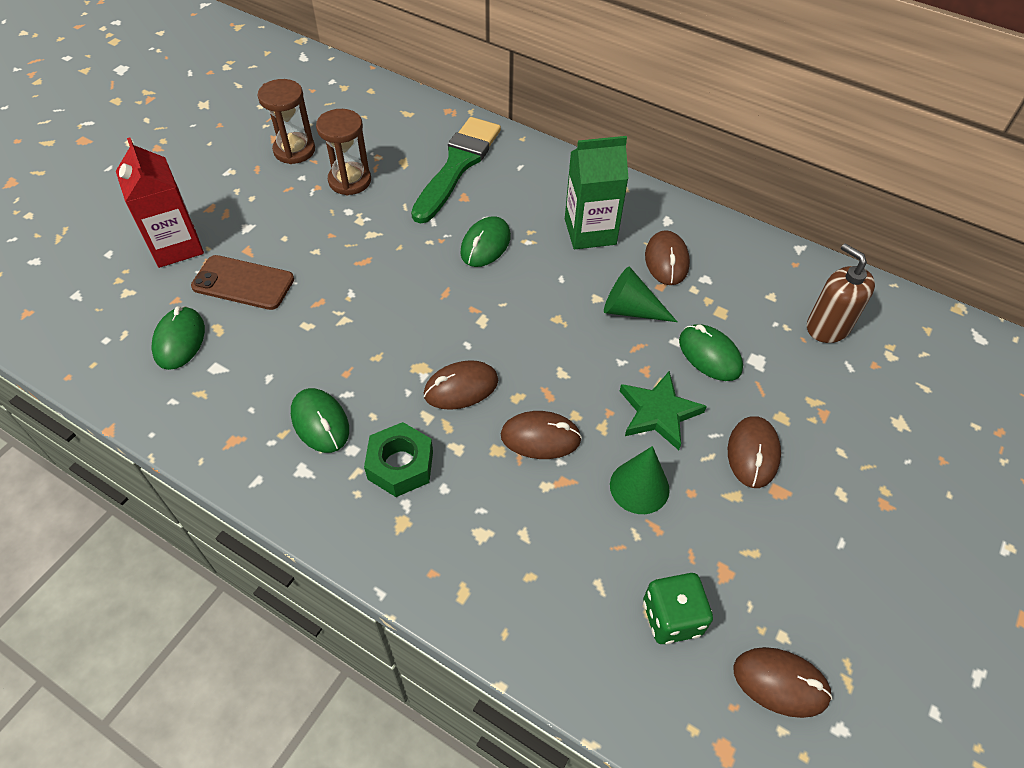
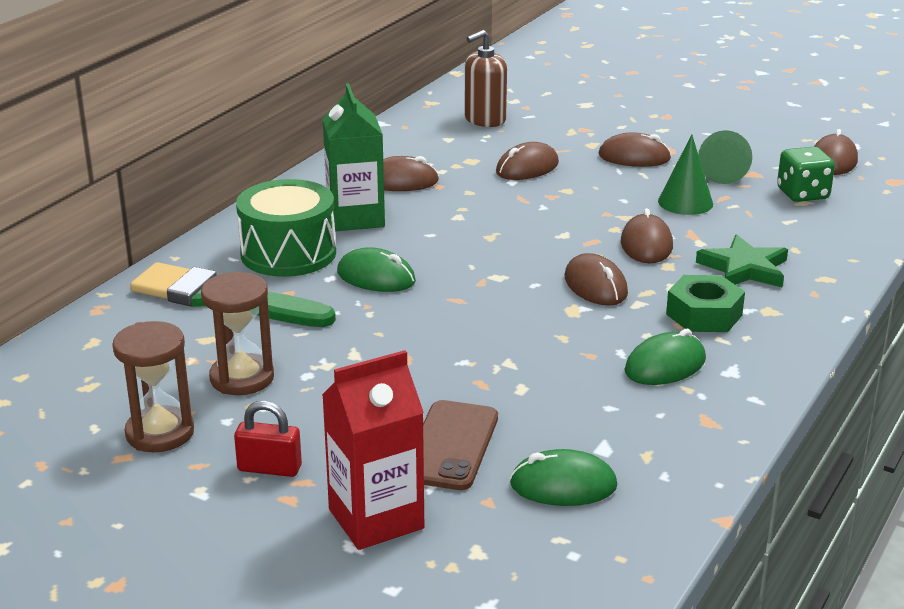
camera: 90 degrees left, 25 degrees down
(243, 198) = (269, 468): none -> red padlock
(527, 195) = (288, 253): none -> green drum
(630, 310) = (473, 200): green cone -> green cone (725, 172)
(658, 412) = (601, 192): green star -> green star (744, 268)
(710, 355) = (527, 168): green mouse -> brown mouse

